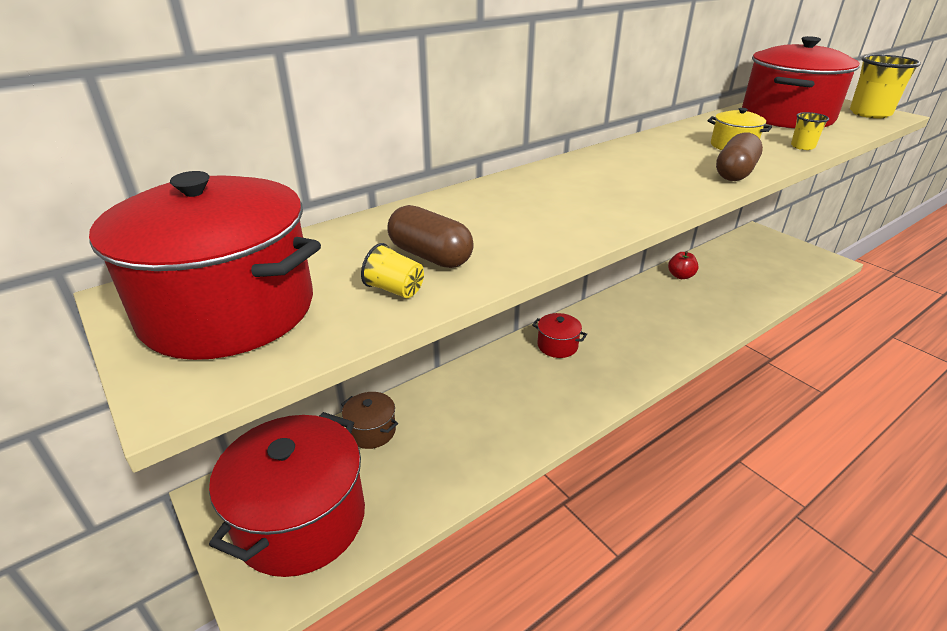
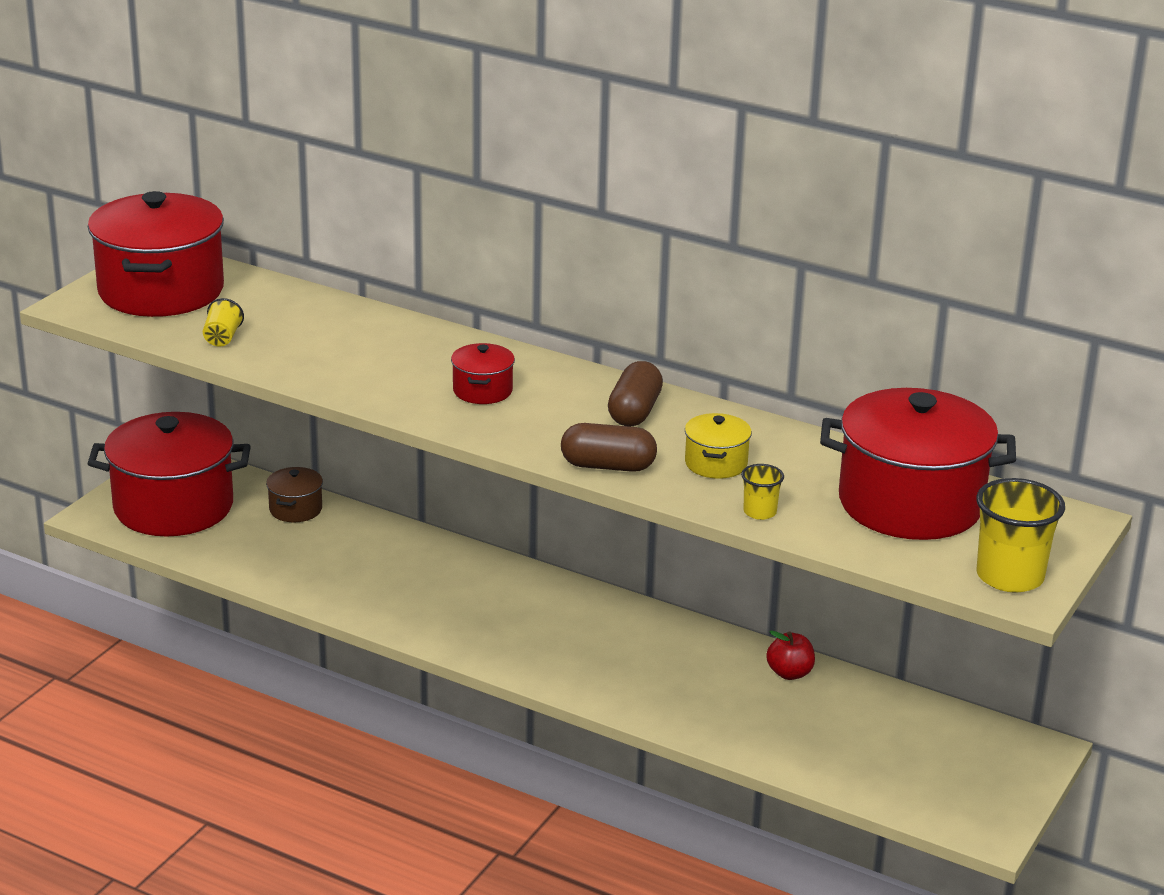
camera: 65 degrees right, 5 degrees down
(430, 256) = (283, 339): brown capsule -> brown capsule (634, 412)
(557, 346) = (520, 592): red pot -> red pot (482, 391)

